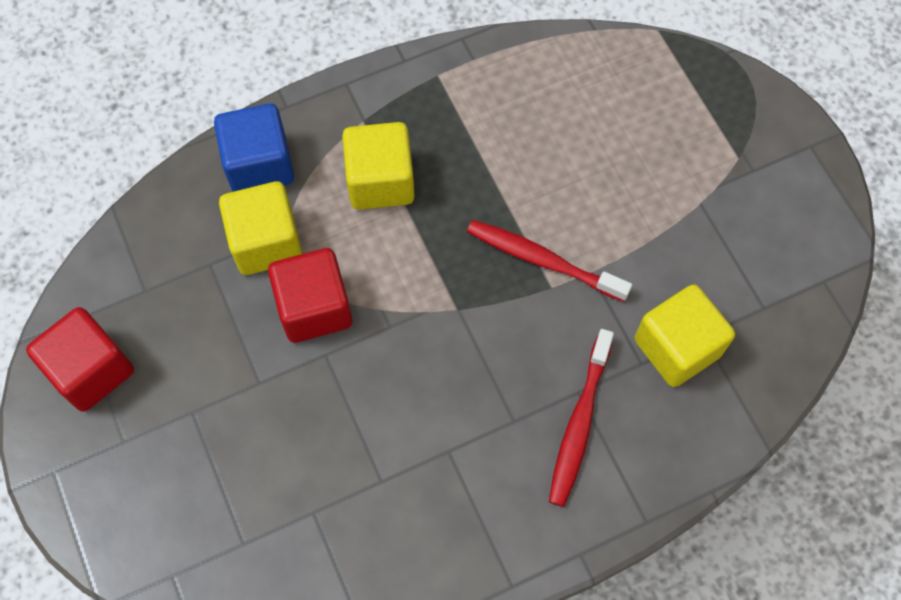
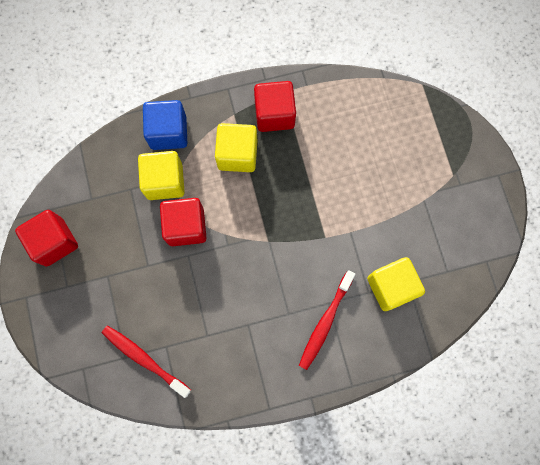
camera: 10 degrees right, 10 degrees up
(430, 110) = (274, 114): none -> red cube
(543, 260) = (323, 220): red toothbrush -> red toothbrush (144, 359)

